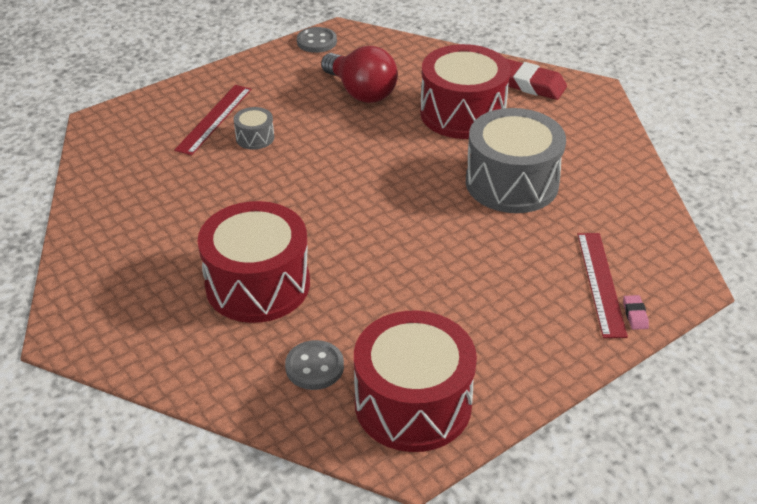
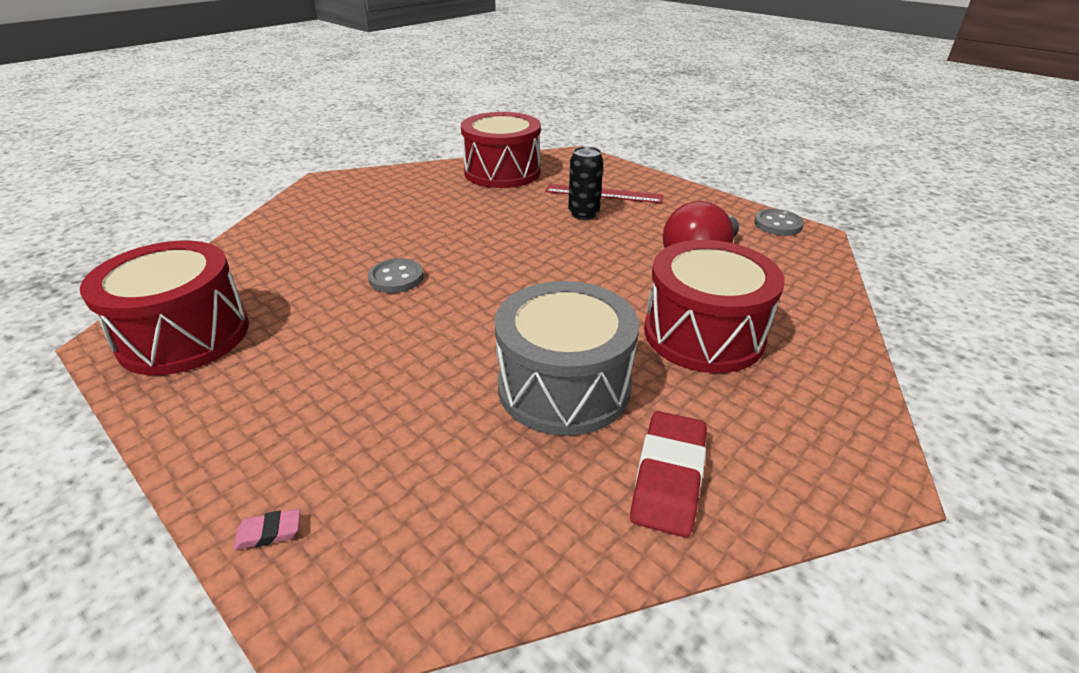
camera: 80 degrees right, 5 degrees down
(255, 138) = (583, 214): grey drum -> black can
(258, 284) = (371, 240): red drum -> red drum (502, 172)
(314, 367) = (257, 278): grey button -> grey button (396, 278)
(530, 85) = (824, 395): red eraser -> red eraser (668, 478)
(601, 283) = (346, 489): red ruler -> none

